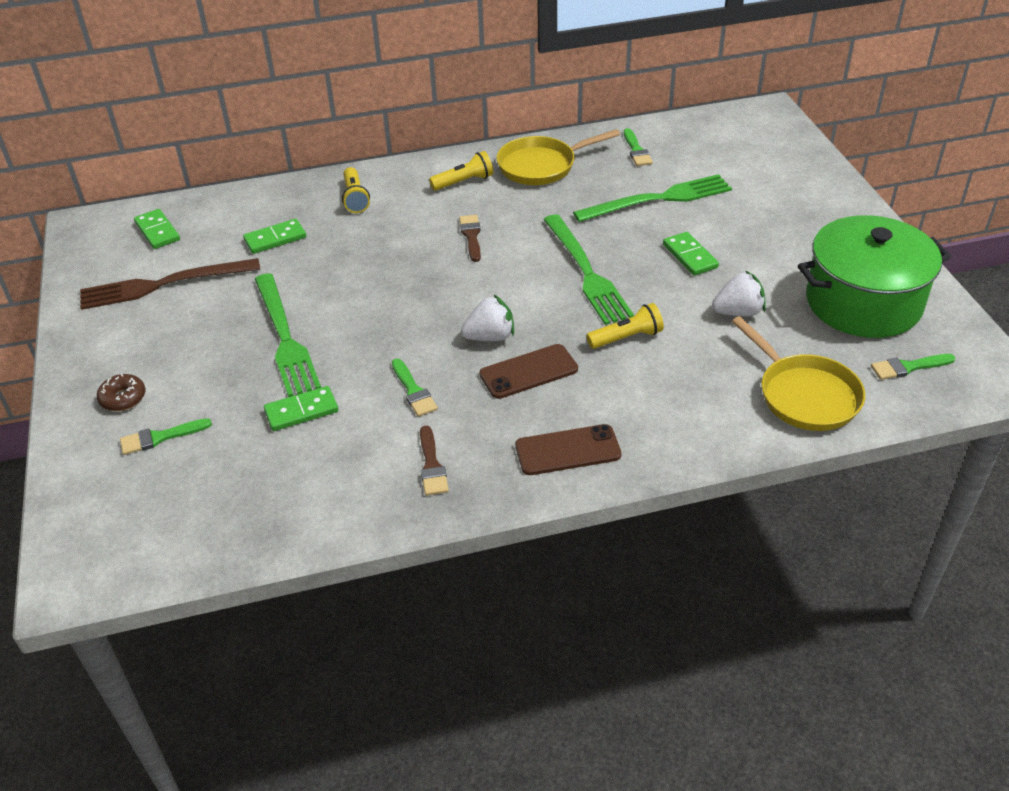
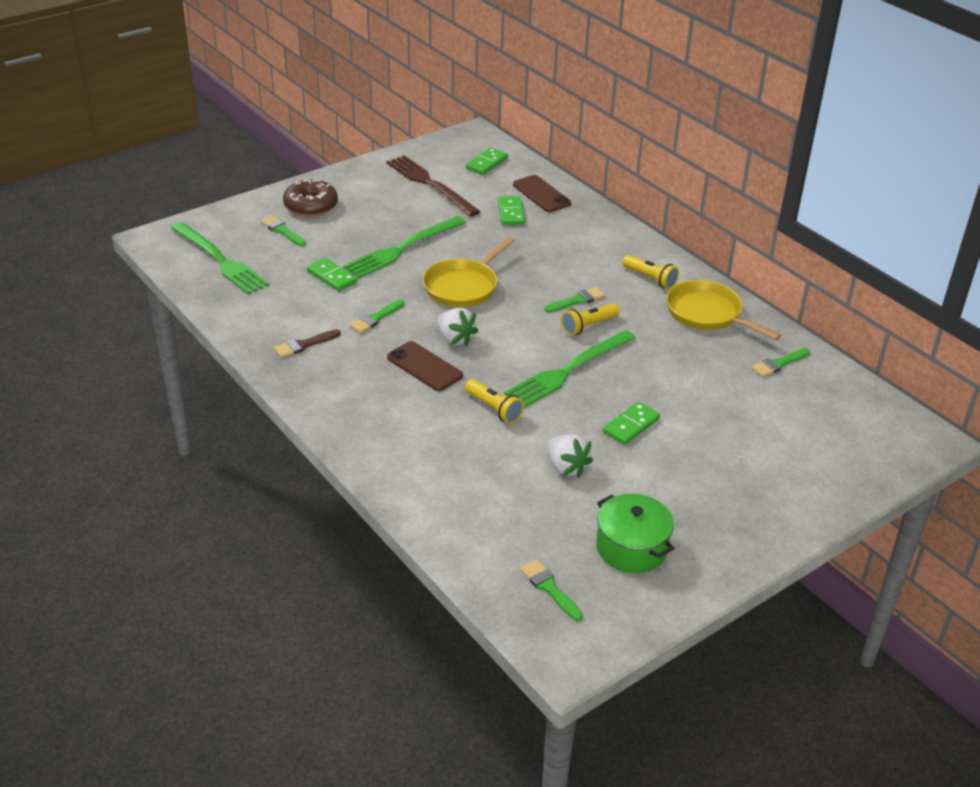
camera: 65 degrees right, 5 degrees down
(123, 398) = (311, 206): brown donut -> brown donut, size x1.66
(275, 239) = (511, 212): green domino -> green domino turned 45 degrees clockwise
(355, 198) = (587, 233): yellow flashlight -> yellow flashlight (588, 326)
(471, 236) = (577, 300): brown brush -> green brush
(568, 450) = (346, 404): brown phone -> brown phone (541, 194)
(658, 199) = (707, 392): green fork -> green fork (220, 260)
(804, 395) = (474, 523): yellow pan -> yellow pan (463, 286)
(863, 302) = (631, 548): green pot -> green pot, size x0.61

